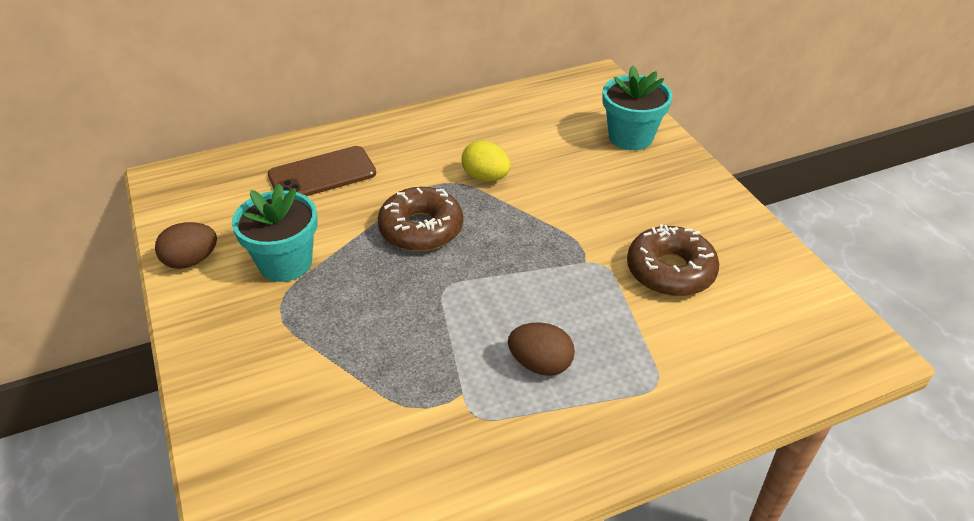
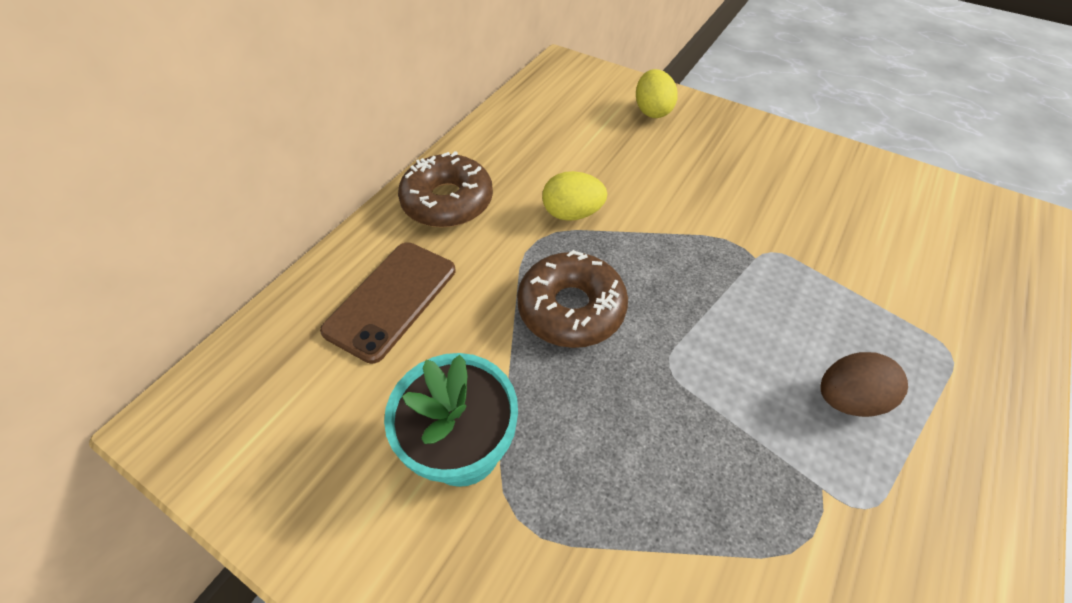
camera: 35 degrees left, 10 degrees up
(191, 261) = (330, 528): brown egg -> none
(630, 137) = (652, 111): turquoise flower pot -> yellow egg
(670, 271) = (827, 227): brown donut -> brown donut (447, 201)

